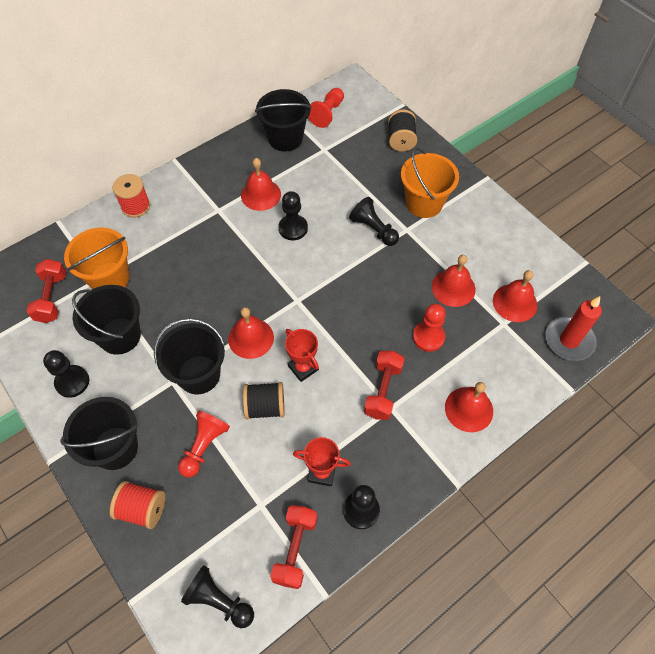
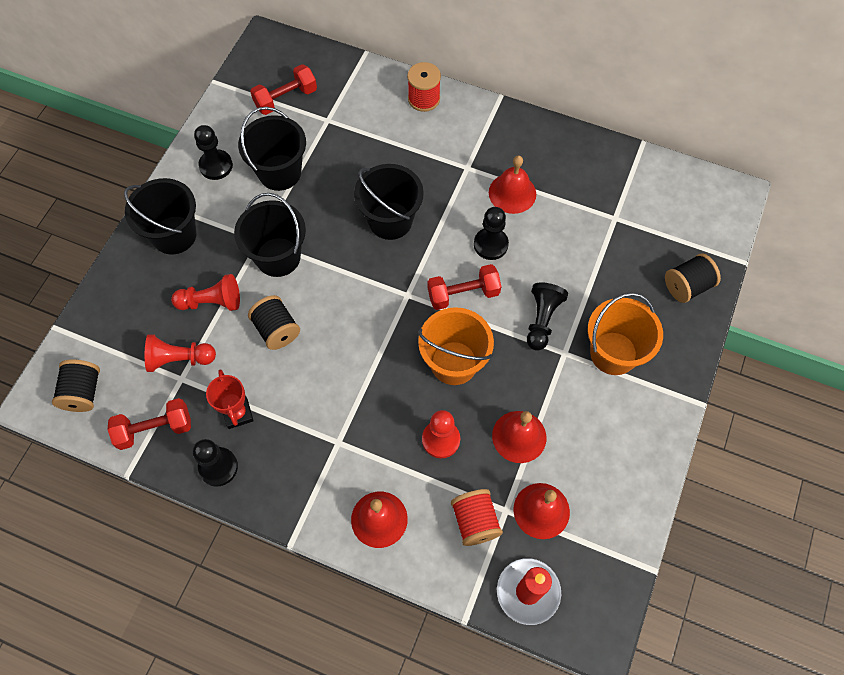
camera: 60 degrees right, 5 degrees up
(109, 278) = (332, 128): orange bucket -> orange bucket (454, 363)
(142, 509) = (132, 288): red spool -> red spool (475, 521)
(219, 600) = (83, 392): black pawn -> black spool
(251, 338) = (341, 278): red bell -> none
(285, 138) = (602, 174): black bucket -> black bucket (390, 220)
(303, 368) = (336, 340): red trophy -> none
(327, 114) = (668, 194): red pawn -> red pawn (179, 359)
(383, 390) = (353, 425): red dumbbell -> red dumbbell (463, 294)

